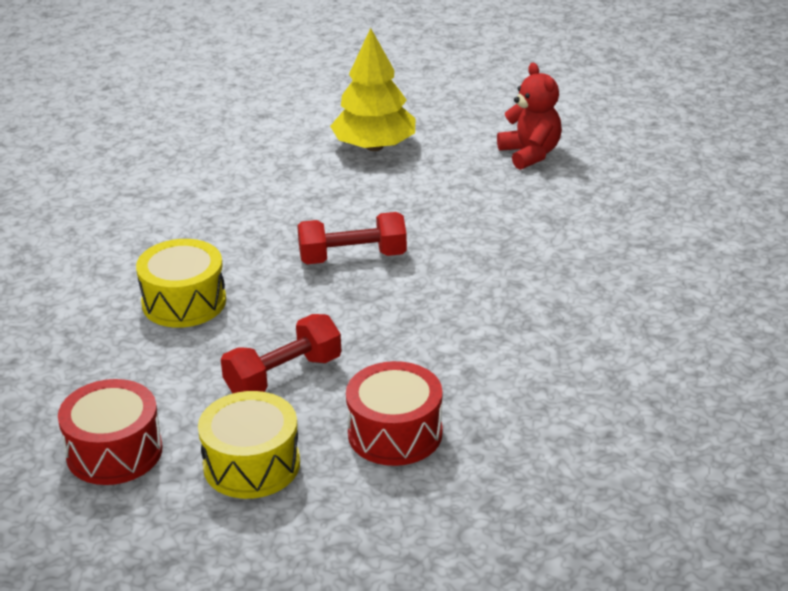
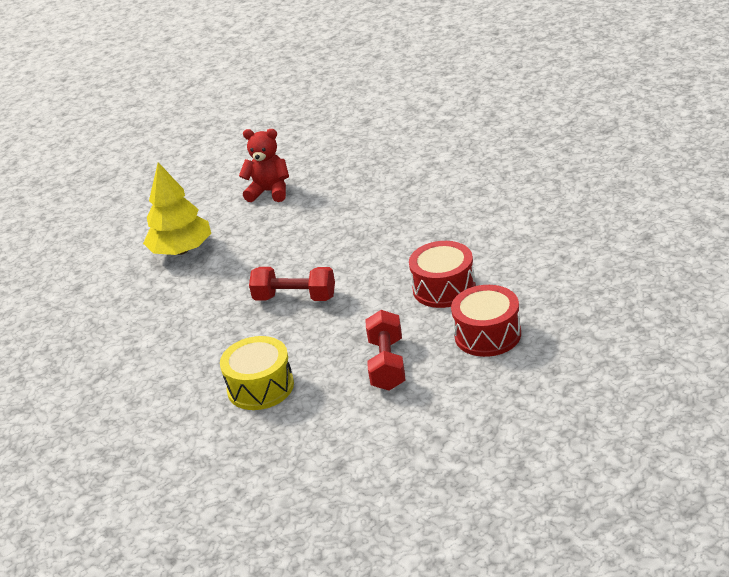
camera: 50 degrees left, 0 degrees up
(114, 452) = (390, 462): red drum -> red drum (444, 288)
(251, 464) = (461, 403): yellow drum -> none
(352, 257) = (295, 298): red dumbbell -> red dumbbell turned 75 degrees clockwise

